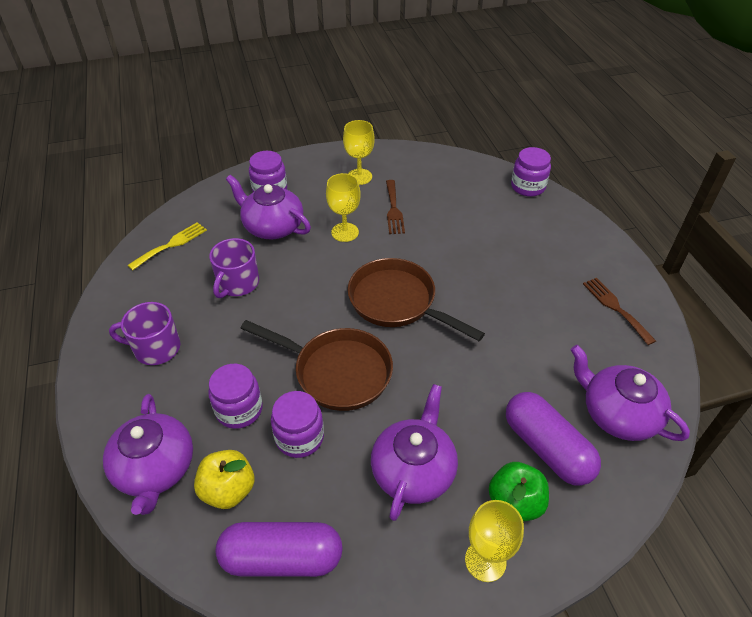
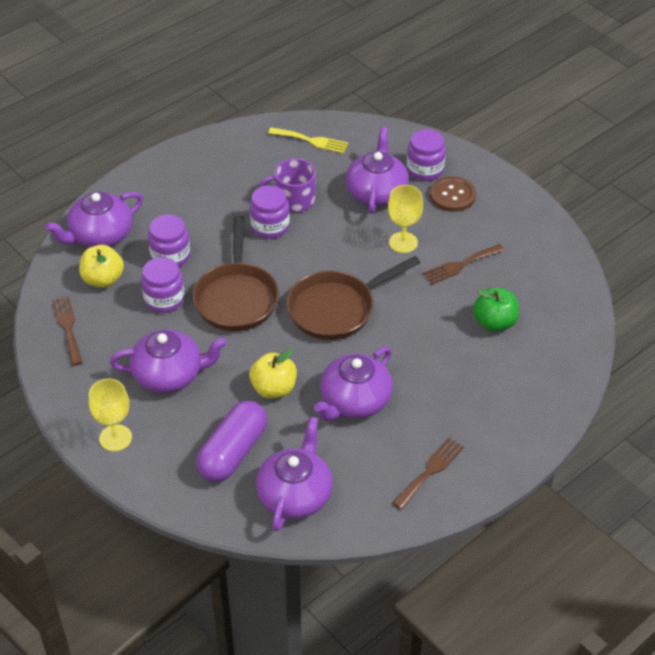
camera: 65 degrees right, 0 degrees up
(156, 348) = (200, 185): purple mug -> none
(282, 558) = (67, 327): purple capsule -> brown fork
(312, 186) = (452, 195): none -> brown button
(359, 177) = (492, 223): yellow goblet -> none
(397, 302) = (336, 309): brown pan -> brown pan turned 135 degrees counterclockwise
(475, 384) = (274, 389): none -> yellow apple
(515, 503) = (171, 443): green apple -> green apple (494, 322)
(516, 329) = (354, 401): none -> purple teapot
(528, 187) = (576, 359): purple jar -> purple jar (270, 226)

